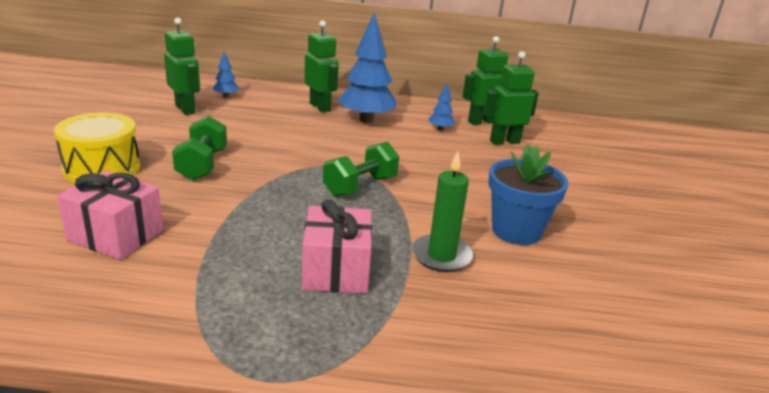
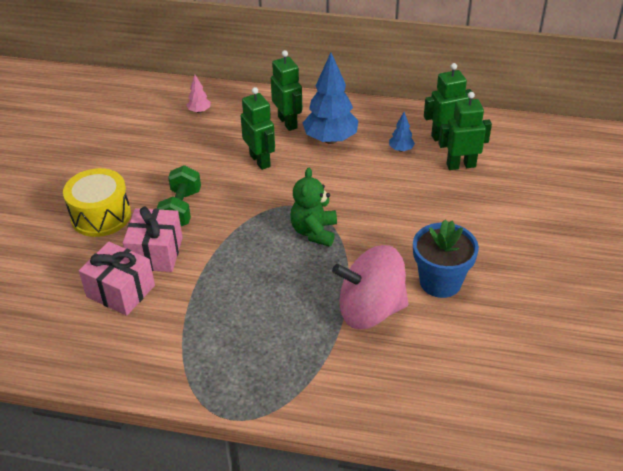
camera: 10 degrees right, 15 degrees up
(185, 109) = (163, 133): green robot -> green robot (260, 160)
(226, 96) = (199, 111): blue tree -> pink tree
(336, 270) = (285, 325): pink gift -> pink gift (156, 253)
(360, 186) = (314, 232): green dumbbell -> green teddy bear
(441, 256) = (370, 310): green candle -> pink spinning top

